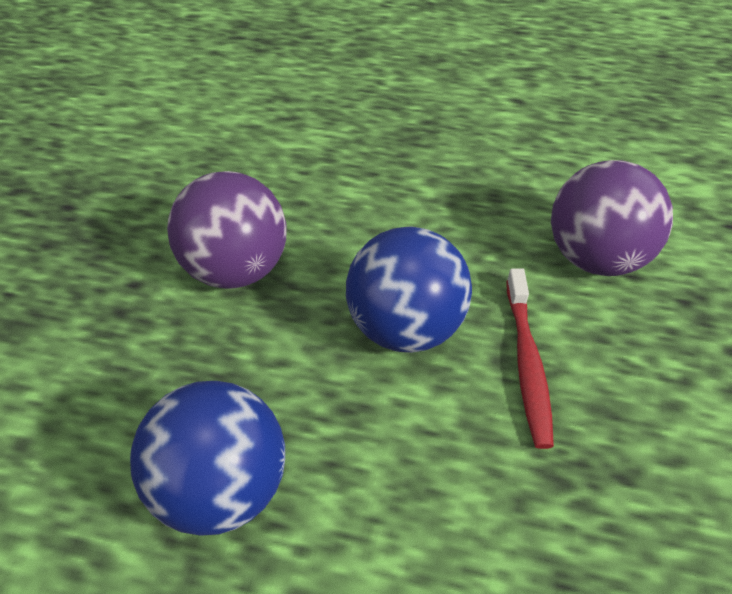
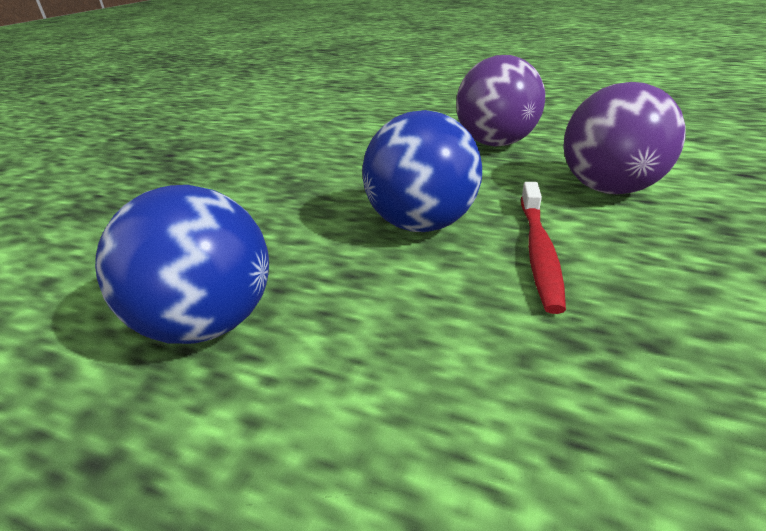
camera: 10 degrees right, 15 degrees down
(236, 269) = (283, 187): purple ball -> purple ball (495, 143)

